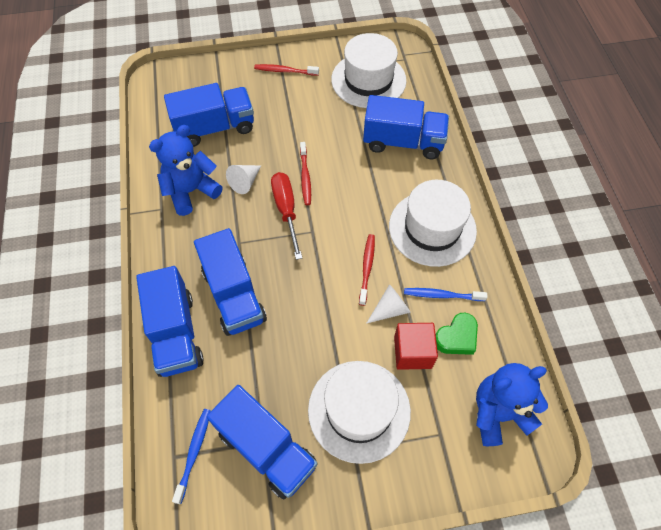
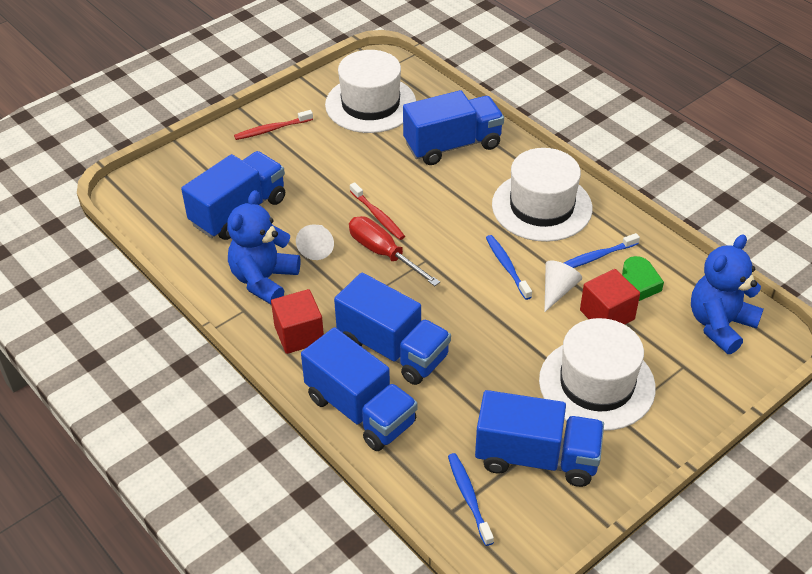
camera: 30 degrees left, 15 degrees down
(181, 248) = (299, 334): none -> red cube
(367, 268) = (507, 267): red toothbrush -> blue toothbrush

